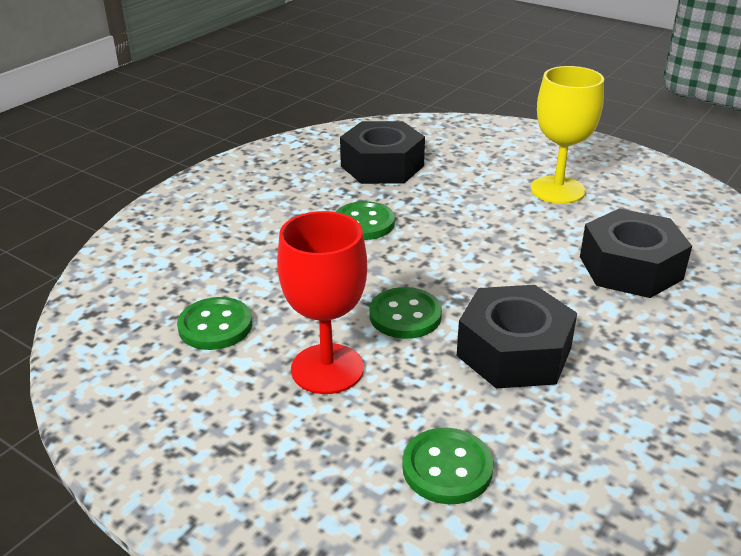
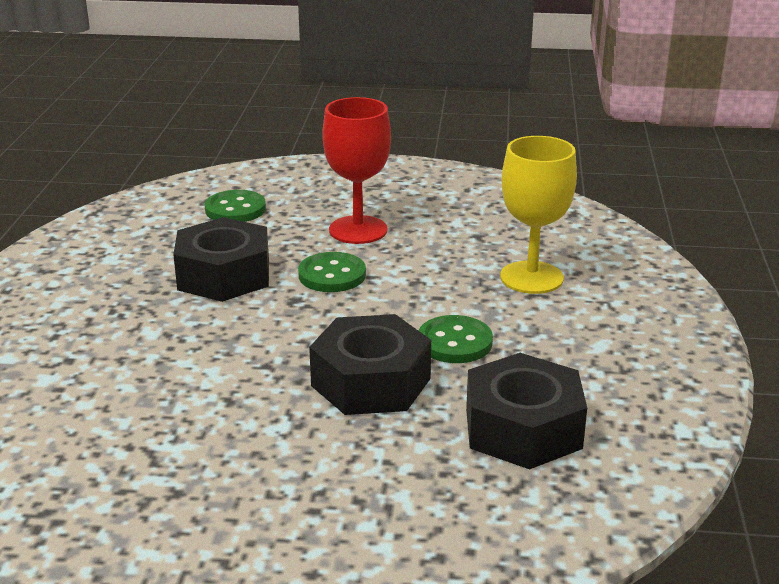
camera: 150 degrees right, 5 degrees down
(215, 326) = (471, 230): green button -> none
(557, 190) = (258, 465): yellow goblet -> yellow goblet (531, 278)
(630, 268) = (135, 377): black nut -> black nut (371, 382)

